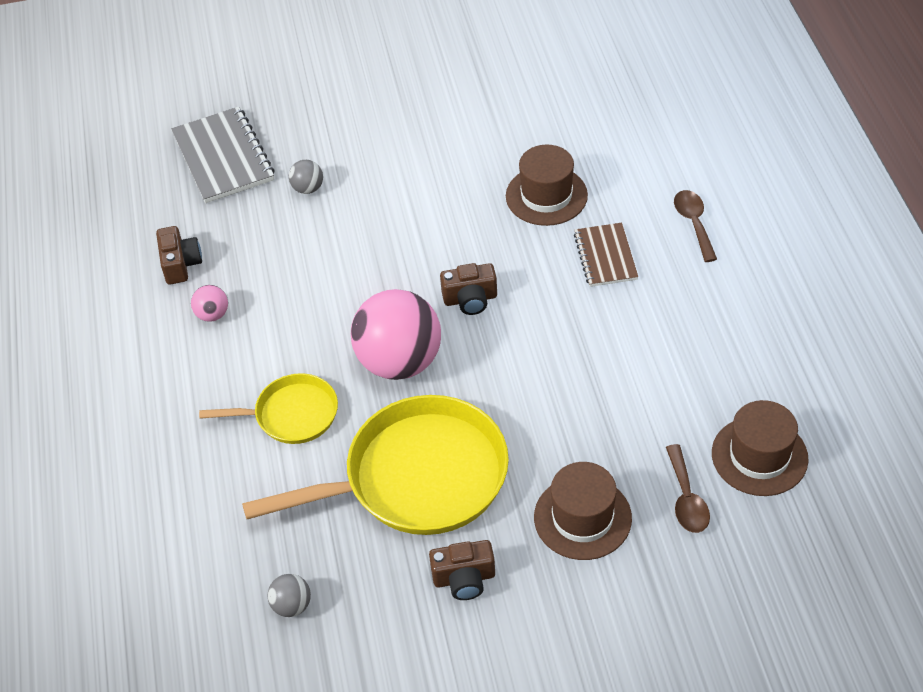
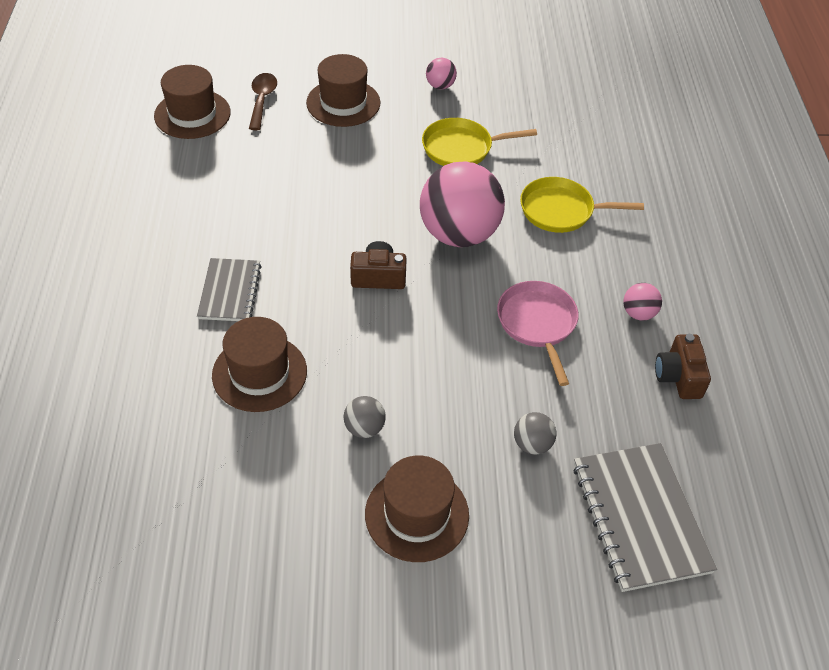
camera: 175 degrees left, 0 degrees up
(292, 605) = (565, 93): grey ball -> grey ball (364, 428)
(309, 285) = (537, 324): none -> pink pan
(390, 129) = (417, 514): none -> brown hat
(417, 478) = (461, 148): yellow pan -> yellow pan, size x0.54
(464, 578) = (440, 86): brown camera -> pink ball
(605, 256) = (229, 291): brown notebook -> grey notebook
(694, 223) = (122, 307): brown spoon -> none

